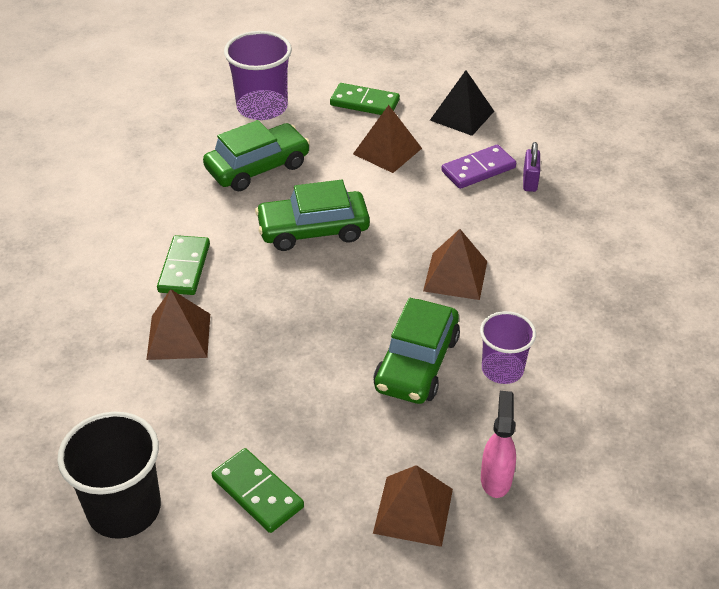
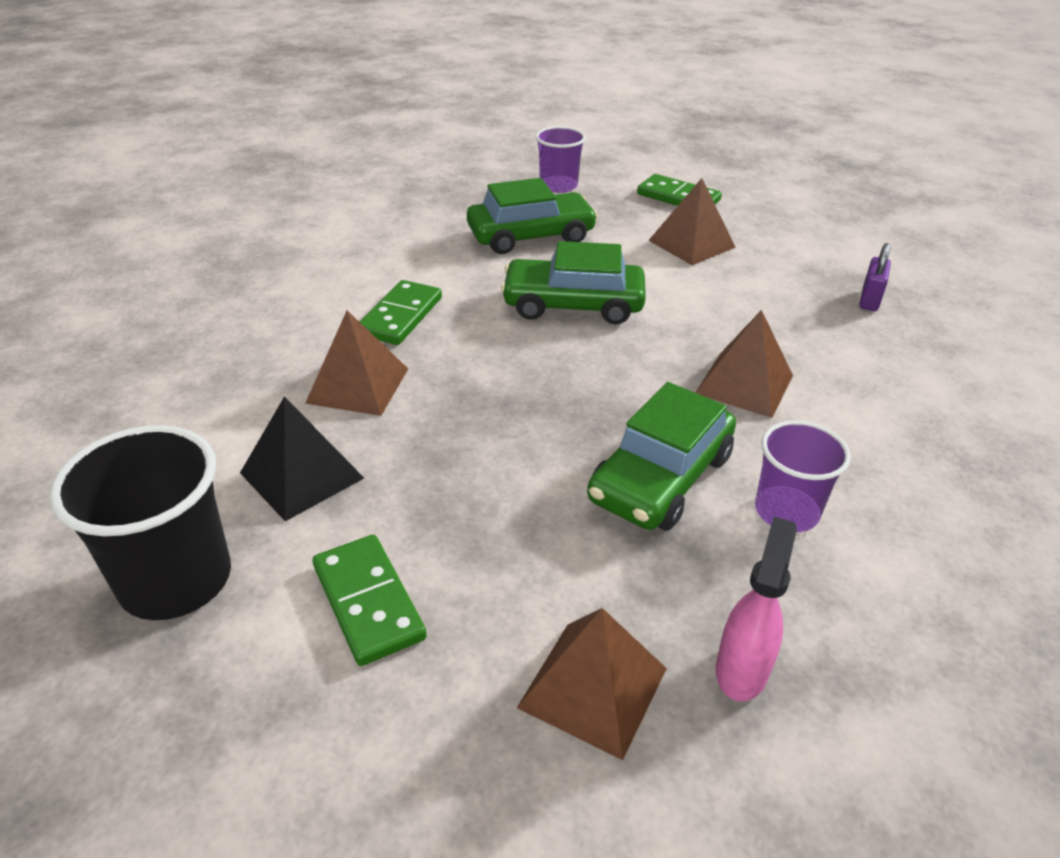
camera: 15 degrees right, 5 degrees down
(262, 107) = (558, 186): purple cup -> purple cup, size x0.65
(462, 115) = (794, 224): black pyramid -> black pyramid (302, 475)
(478, 169) = (803, 278): purple domino -> none

